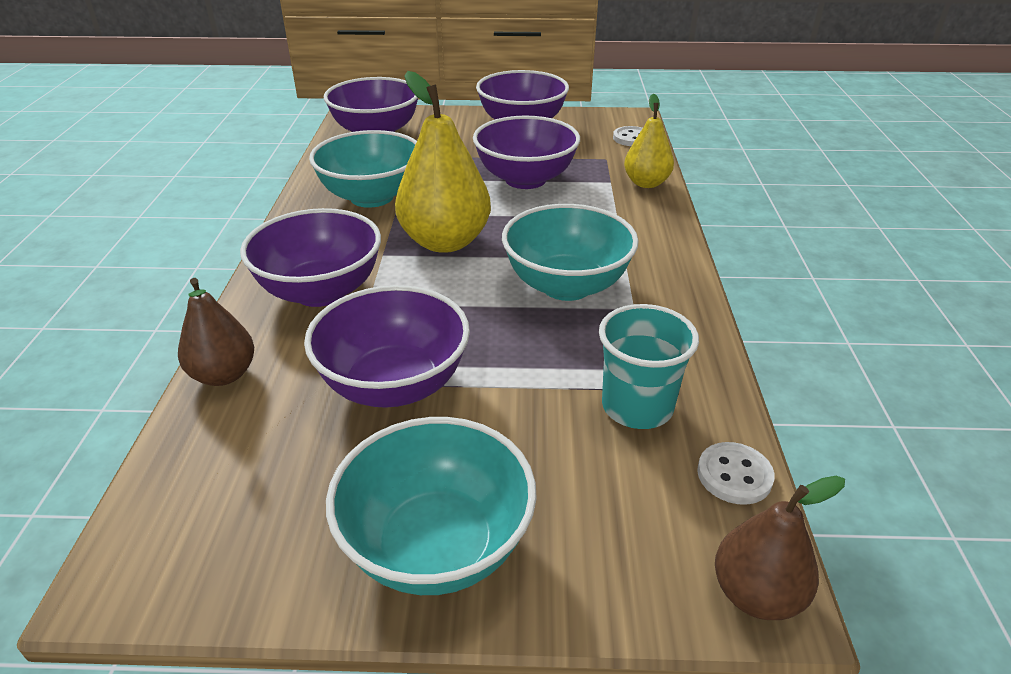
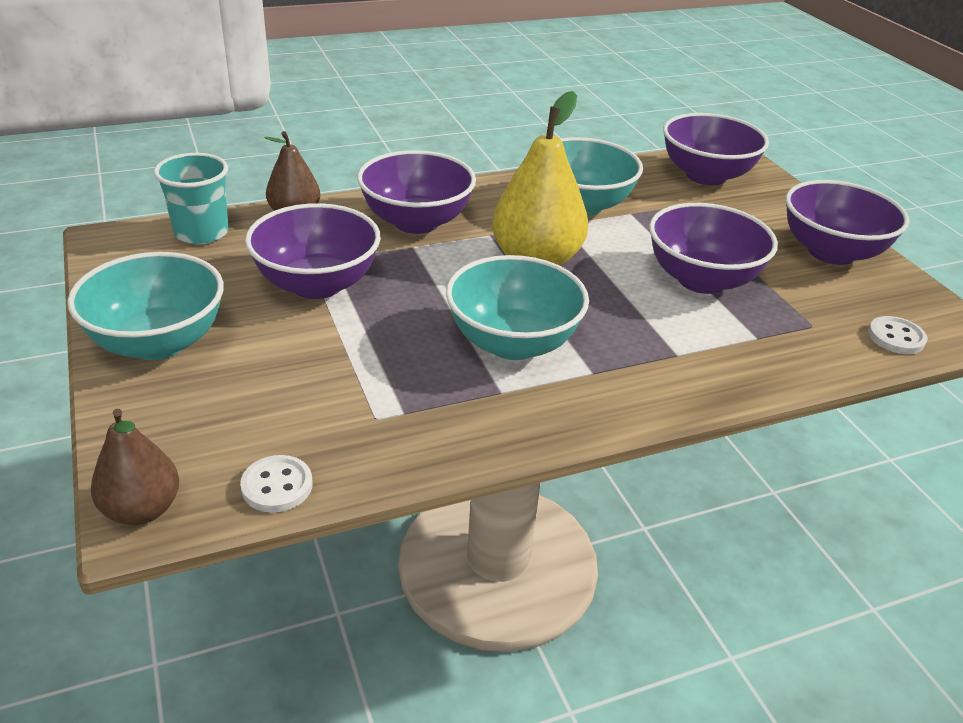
camera: 65 degrees right, 0 degrees up
(637, 407) = (346, 415): turquoise cup -> turquoise cup (201, 233)
(646, 183) = (782, 365): yellow pear -> none

